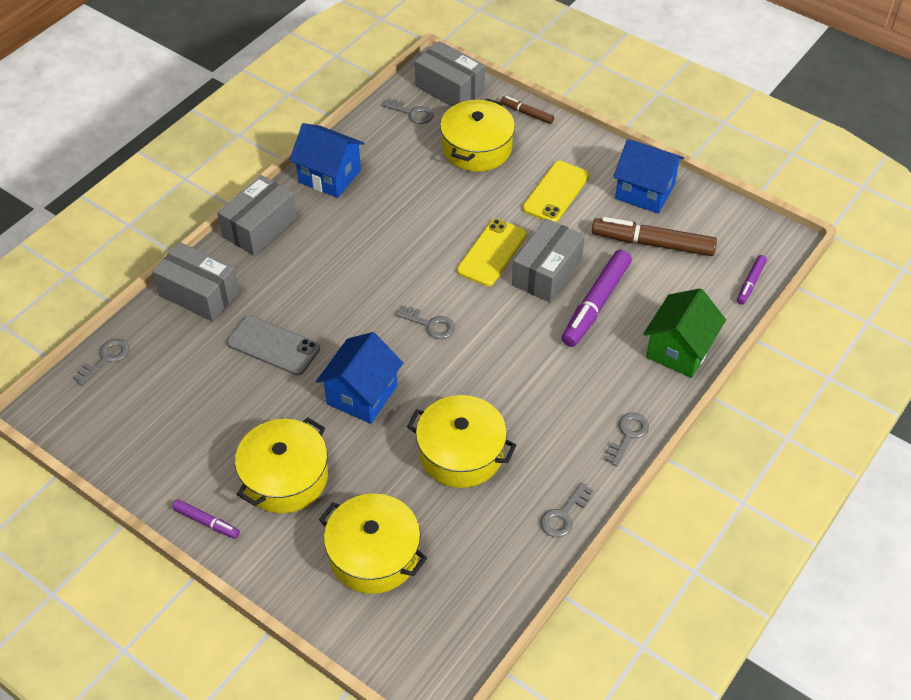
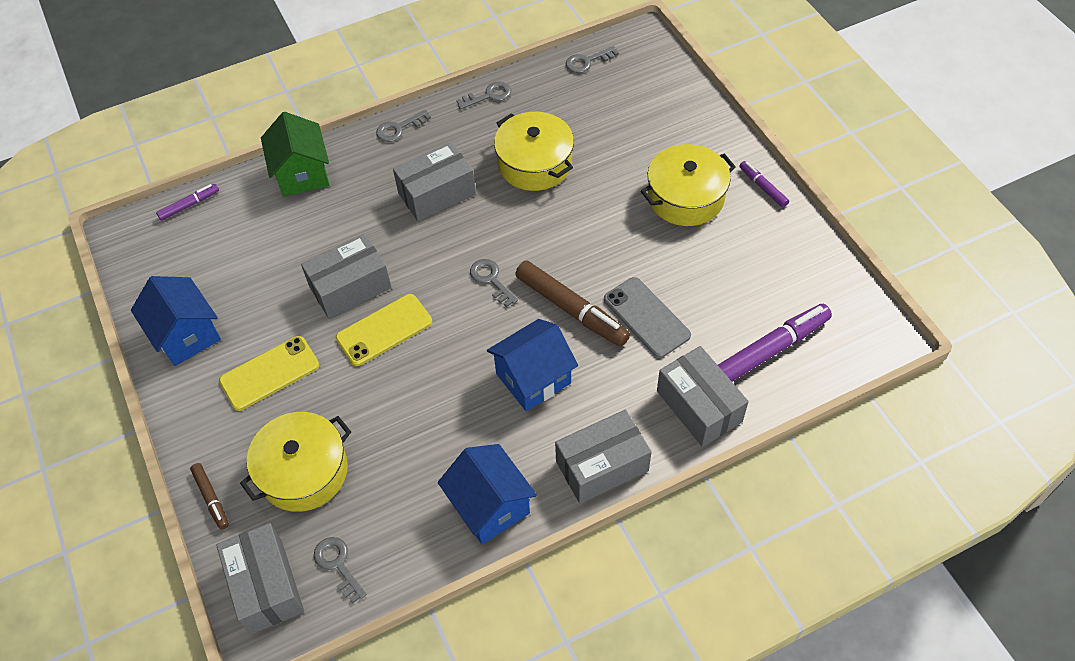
camera: 150 degrees left, 5 degrees up
(106, 359) = (816, 369): grey key -> grey key (587, 61)
(362, 395) = (588, 239): blue house -> blue house (533, 378)
(374, 554) = (642, 120): yellow pot -> none
(536, 382) = (437, 194): none -> grey box
(596, 304) = (333, 239): purple marker -> purple marker (770, 349)
(652, 243) = (232, 276): brown marker -> brown marker (571, 309)
(679, 350) = (302, 174): green house -> green house turned 75 degrees counterclockwise

